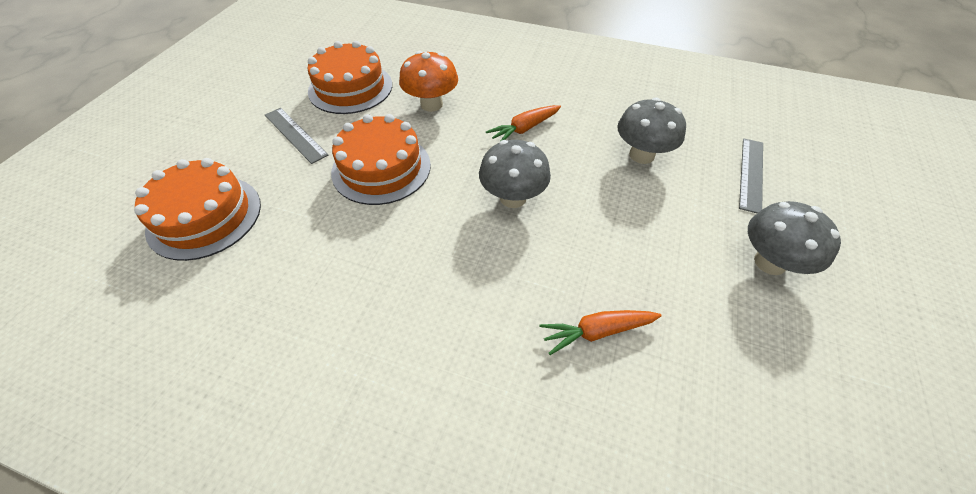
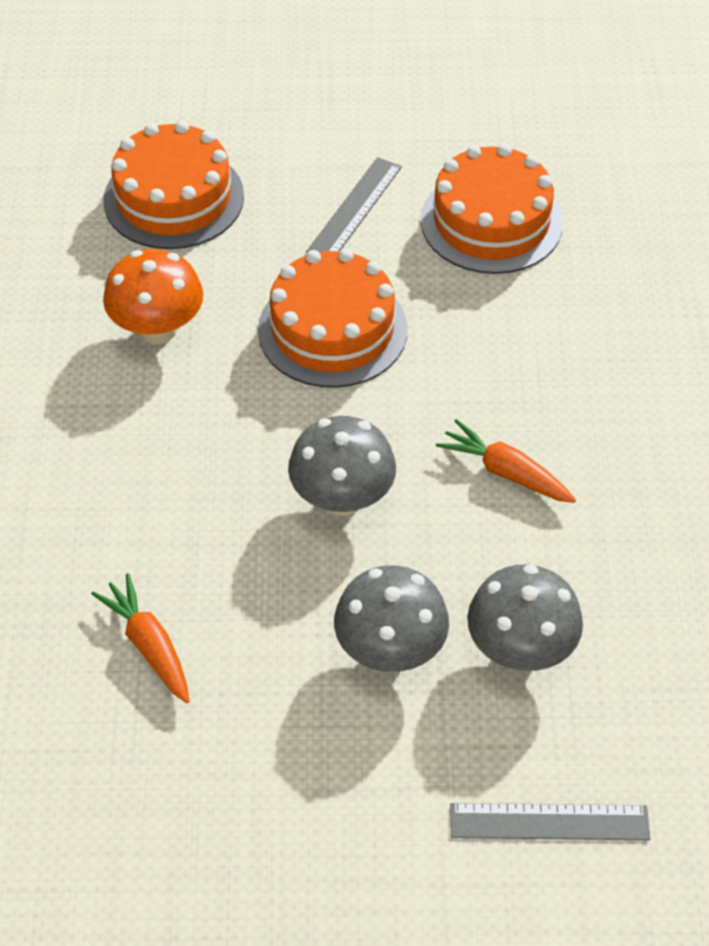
camera: 70 degrees right, 0 degrees up
(431, 104) = (504, 334): orange mushroom -> orange mushroom (157, 329)
(770, 262) = (348, 850): grey mushroom -> grey mushroom (390, 650)

